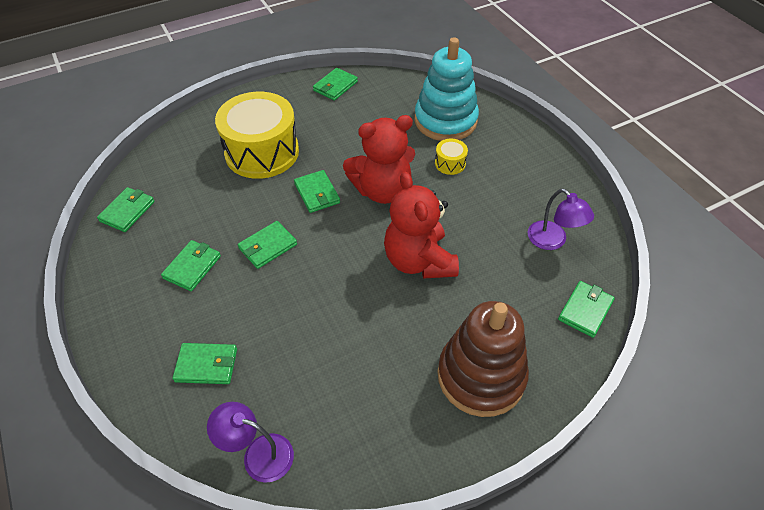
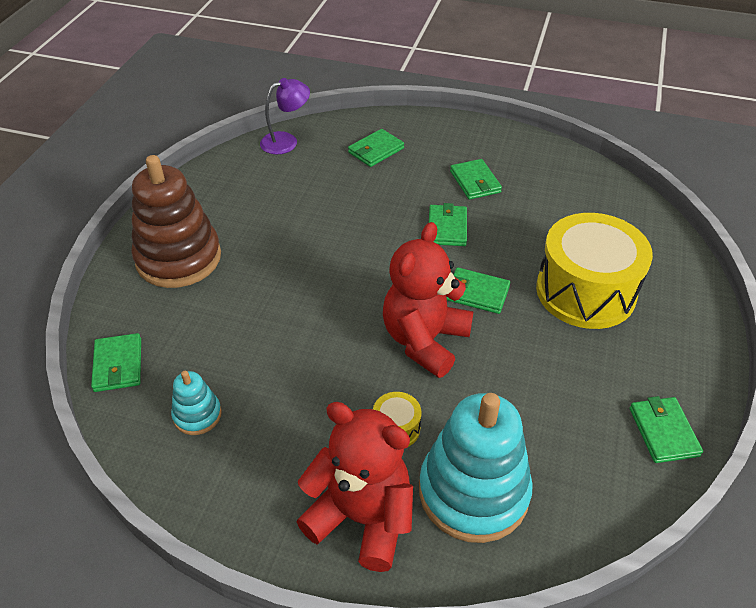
camera: 135 degrees right, 5 degrees down
(127, 211) = (584, 178): green wallet -> none
(419, 261) = (312, 302): red teddy bear -> red teddy bear (362, 518)
(552, 241) = (197, 415): purple lamp -> turquoise stacking toy

